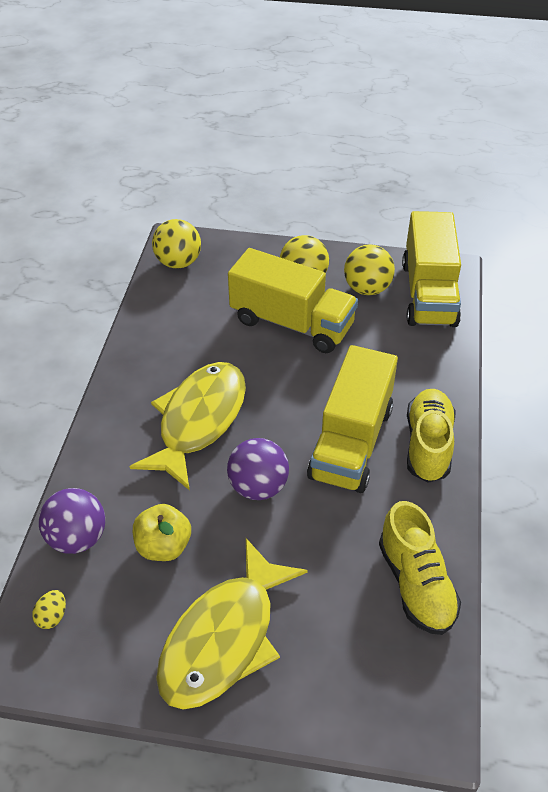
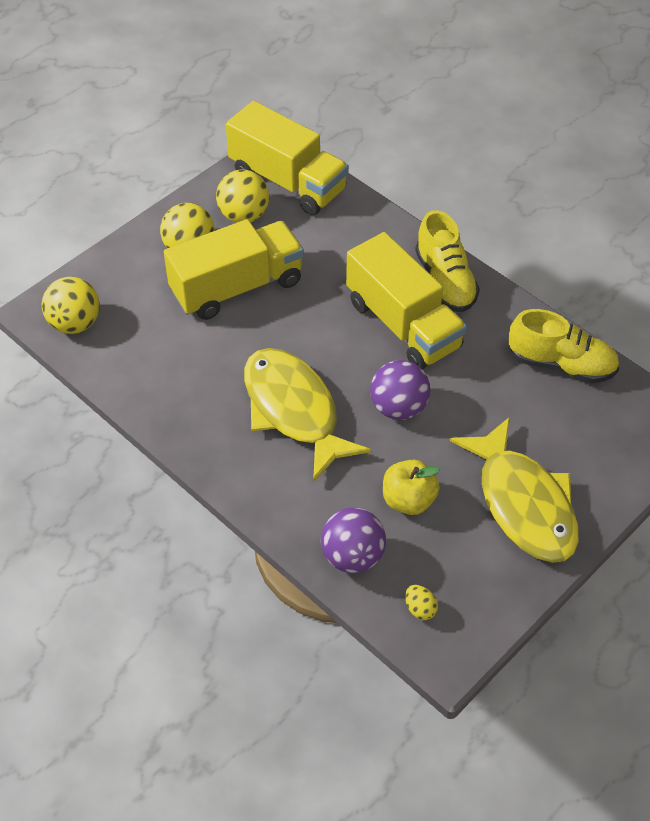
camera: 55 degrees left, 5 degrees up
(428, 445) = (445, 281): yellow shoe -> yellow shoe turned 150 degrees counterclockwise

